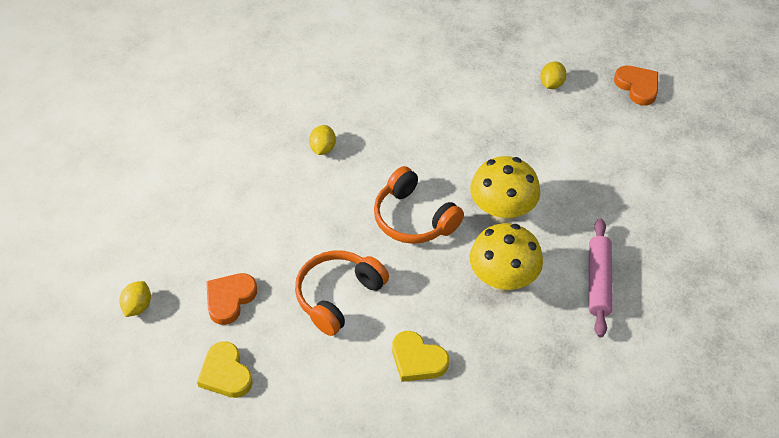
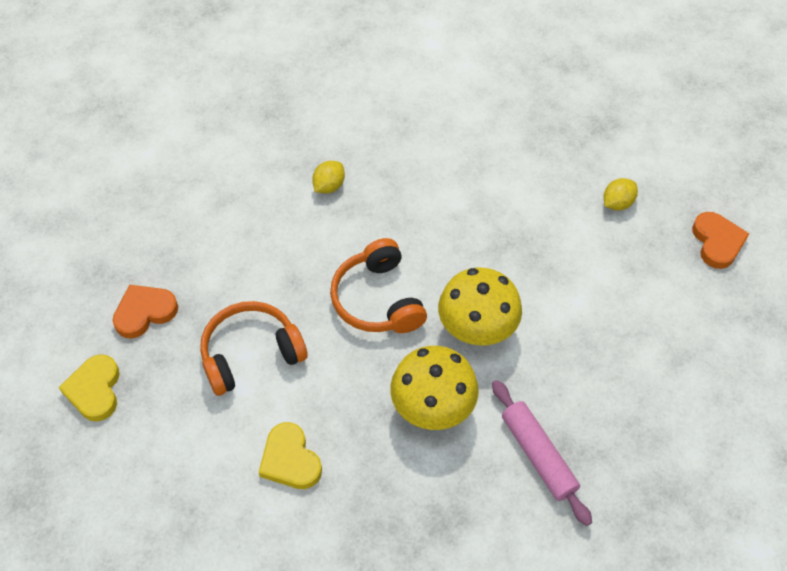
camera: 25 degrees right, 5 degrees up
(137, 306) = (56, 284): yellow lemon -> none
(598, 282) = (538, 455): pink rolling pin -> pink rolling pin turned 60 degrees counterclockwise

